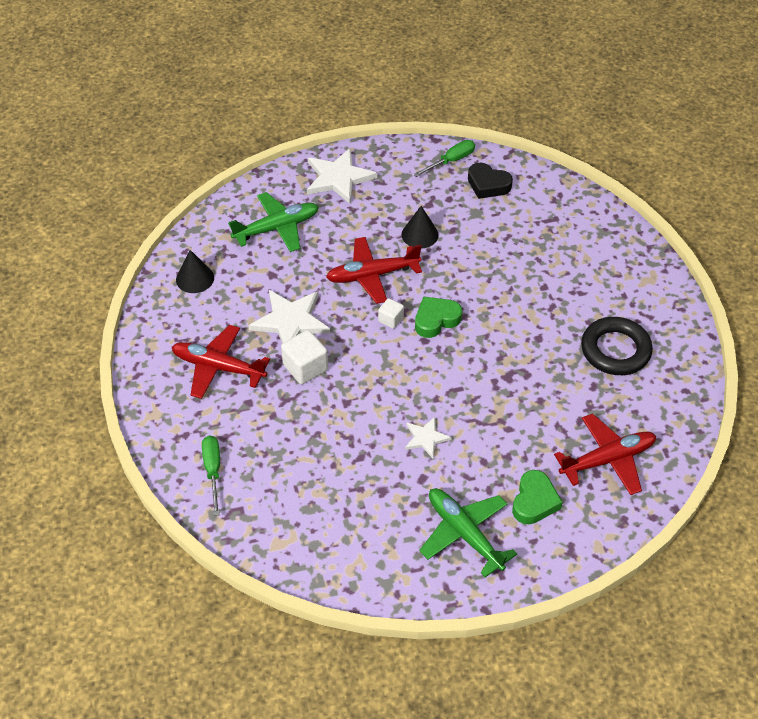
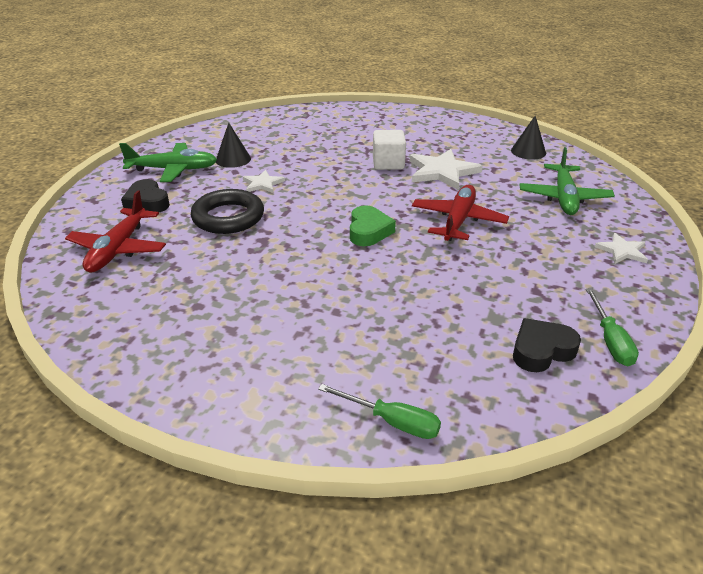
camera: 125 degrees right, 15 degrees down
(213, 471) = (343, 116): green screwdriver -> green screwdriver (392, 422)
(218, 367) = (426, 137): red plane -> none
(338, 178) = (622, 251): white star -> white star, size x0.56
(390, 319) = (395, 211): white cube -> none
(420, 234) = (491, 266): black cone -> black cone (233, 159)
(534, 501) = (147, 202): green heart -> black heart
(615, 350) = (202, 315): black ring -> black ring (228, 217)

